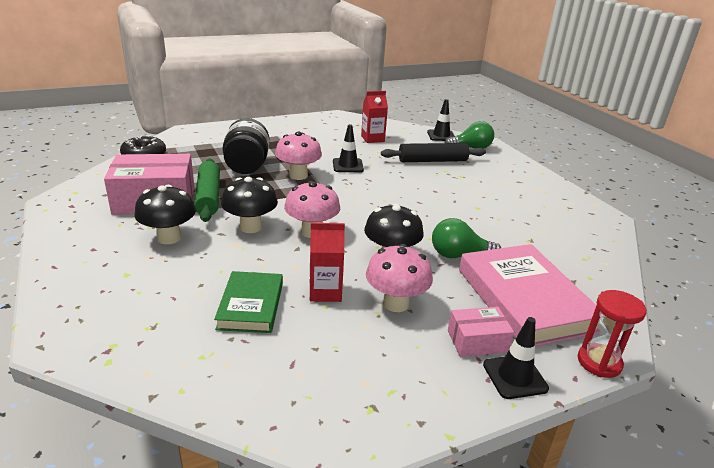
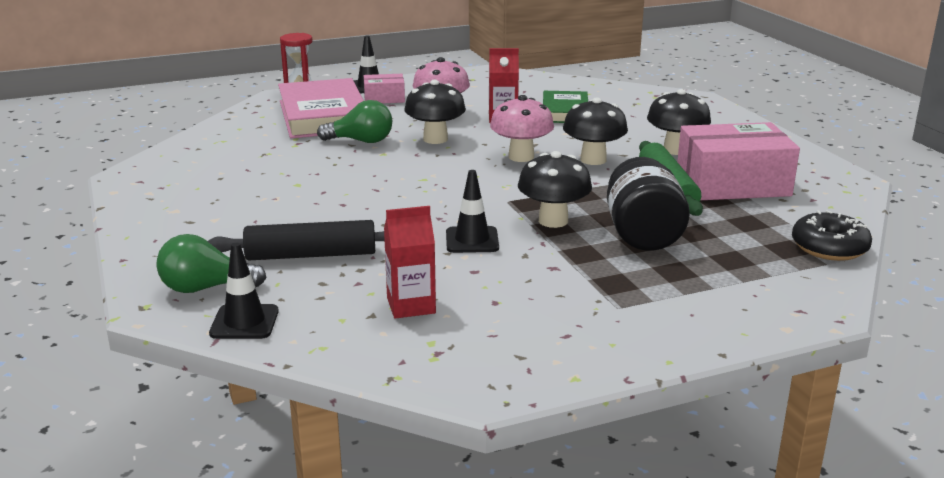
camera: 175 degrees left, 5 degrees down
(298, 175) = (553, 221): pink mushroom -> black mushroom

